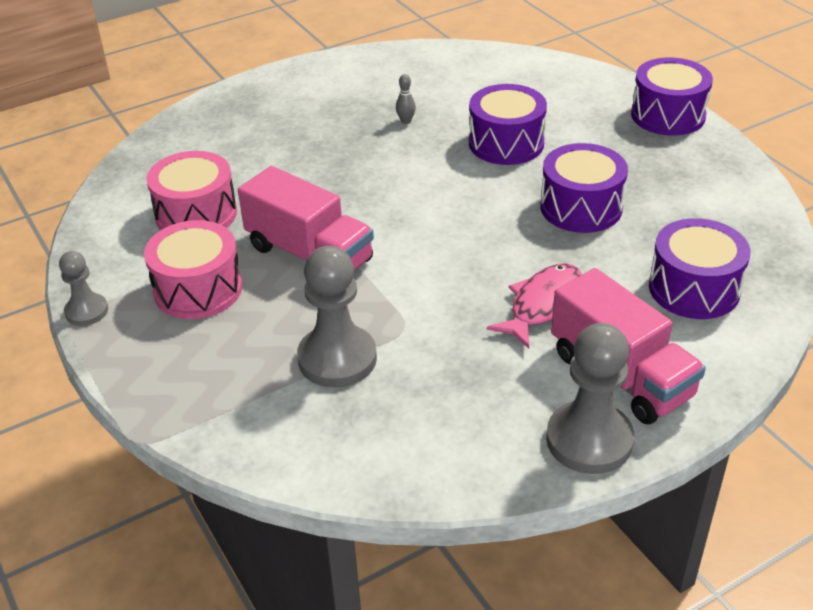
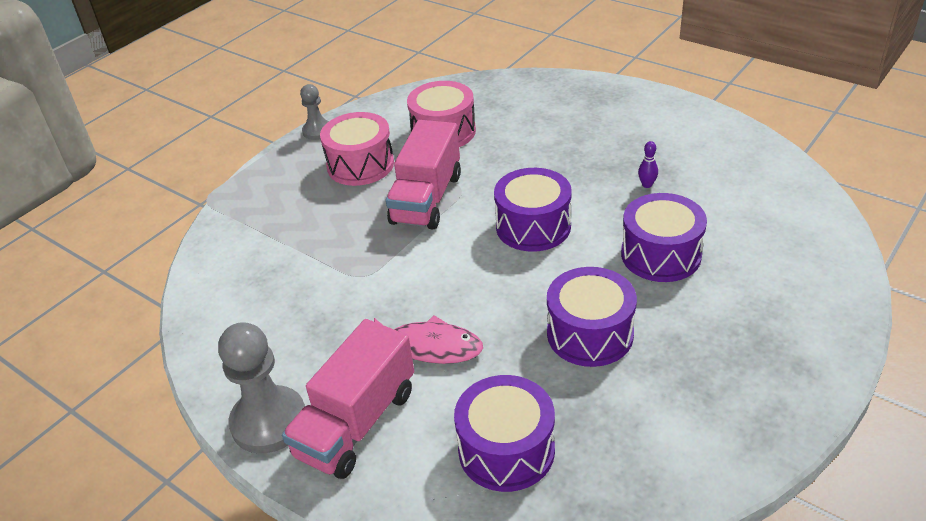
camera: 70 degrees right, 0 degrees up
(337, 359) = (314, 254): grey pawn -> none
(406, 121) = (647, 185): grey bowling pin -> purple bowling pin
(668, 115) = (817, 359): purple drum -> purple drum (533, 226)

